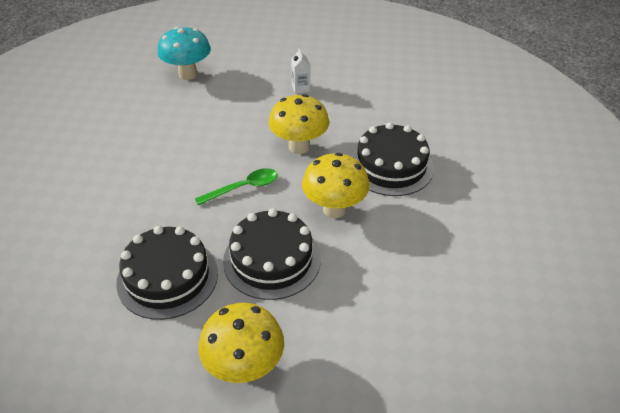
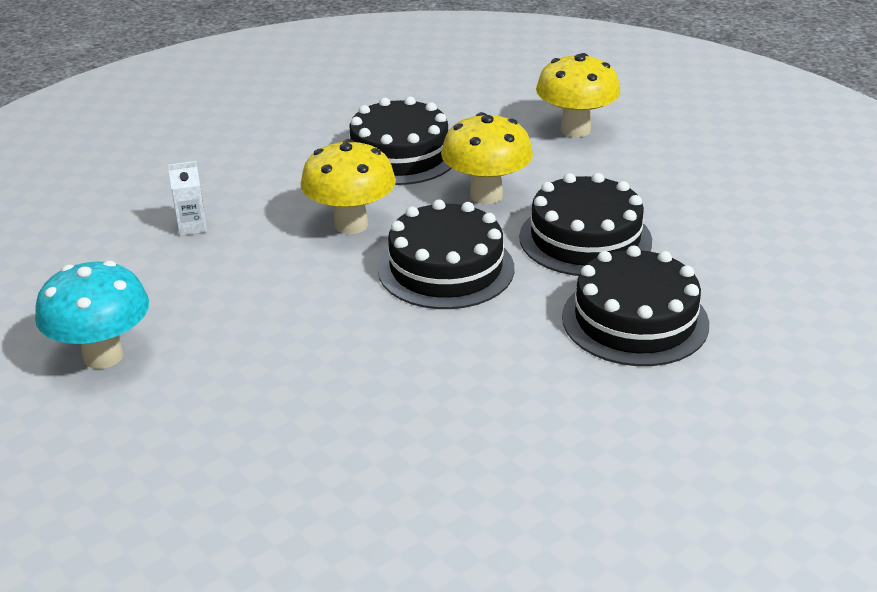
camera: 90 degrees left, 10 degrees down
(244, 188) = (446, 268): green spoon -> black cake
(245, 367) = (752, 249): yellow mushroom -> yellow mushroom (575, 130)

